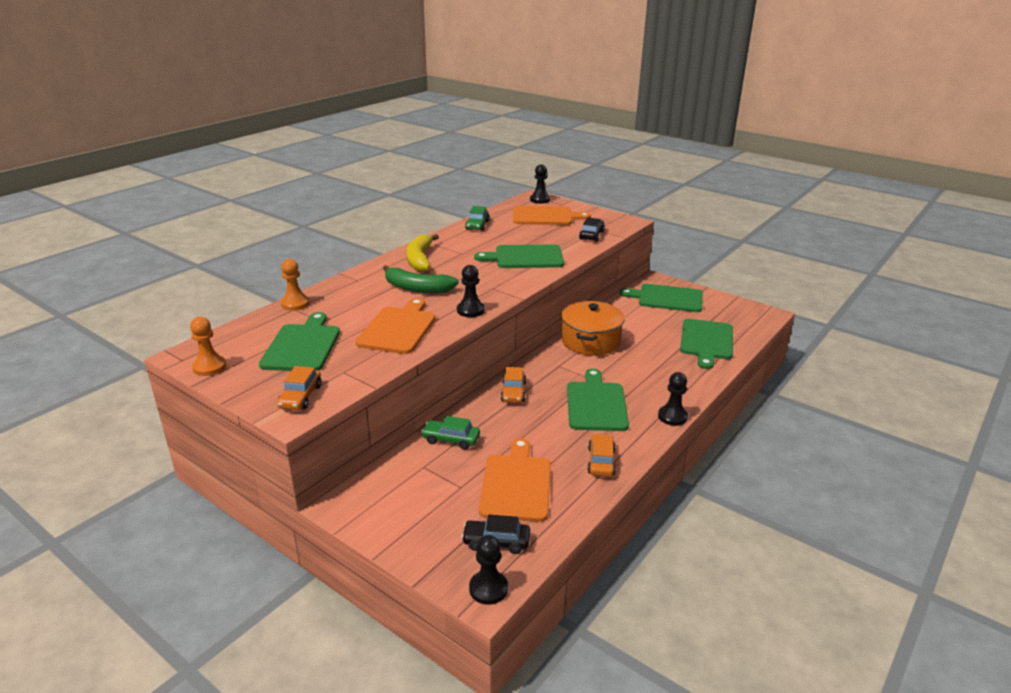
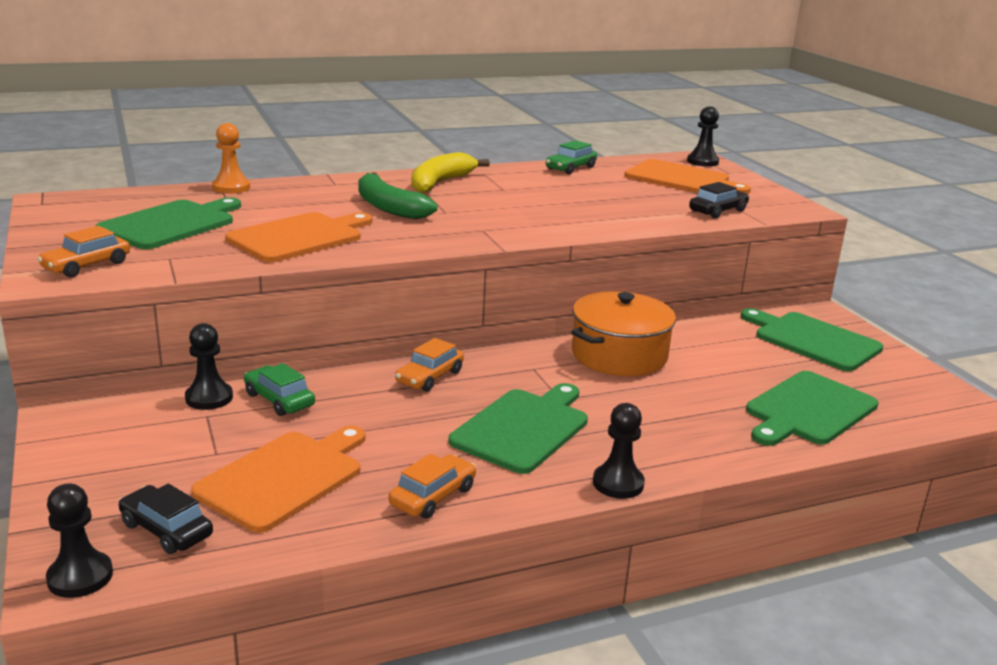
camera: 30 degrees right, 5 degrees down
(209, 367) = (53, 216): orange pawn -> none
(470, 310) = (415, 243): black pawn -> black pawn (209, 398)
(525, 257) = (580, 211): green cutting board -> none

